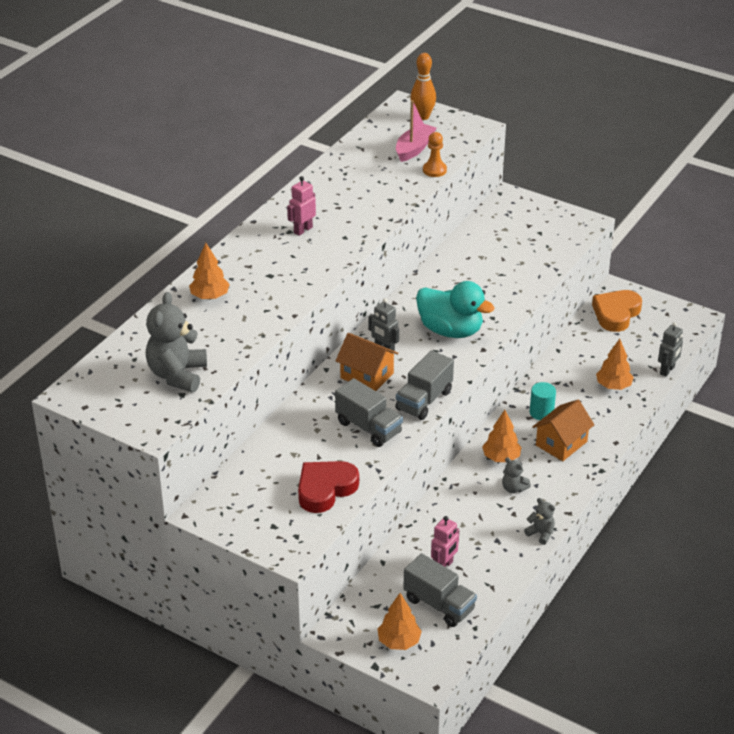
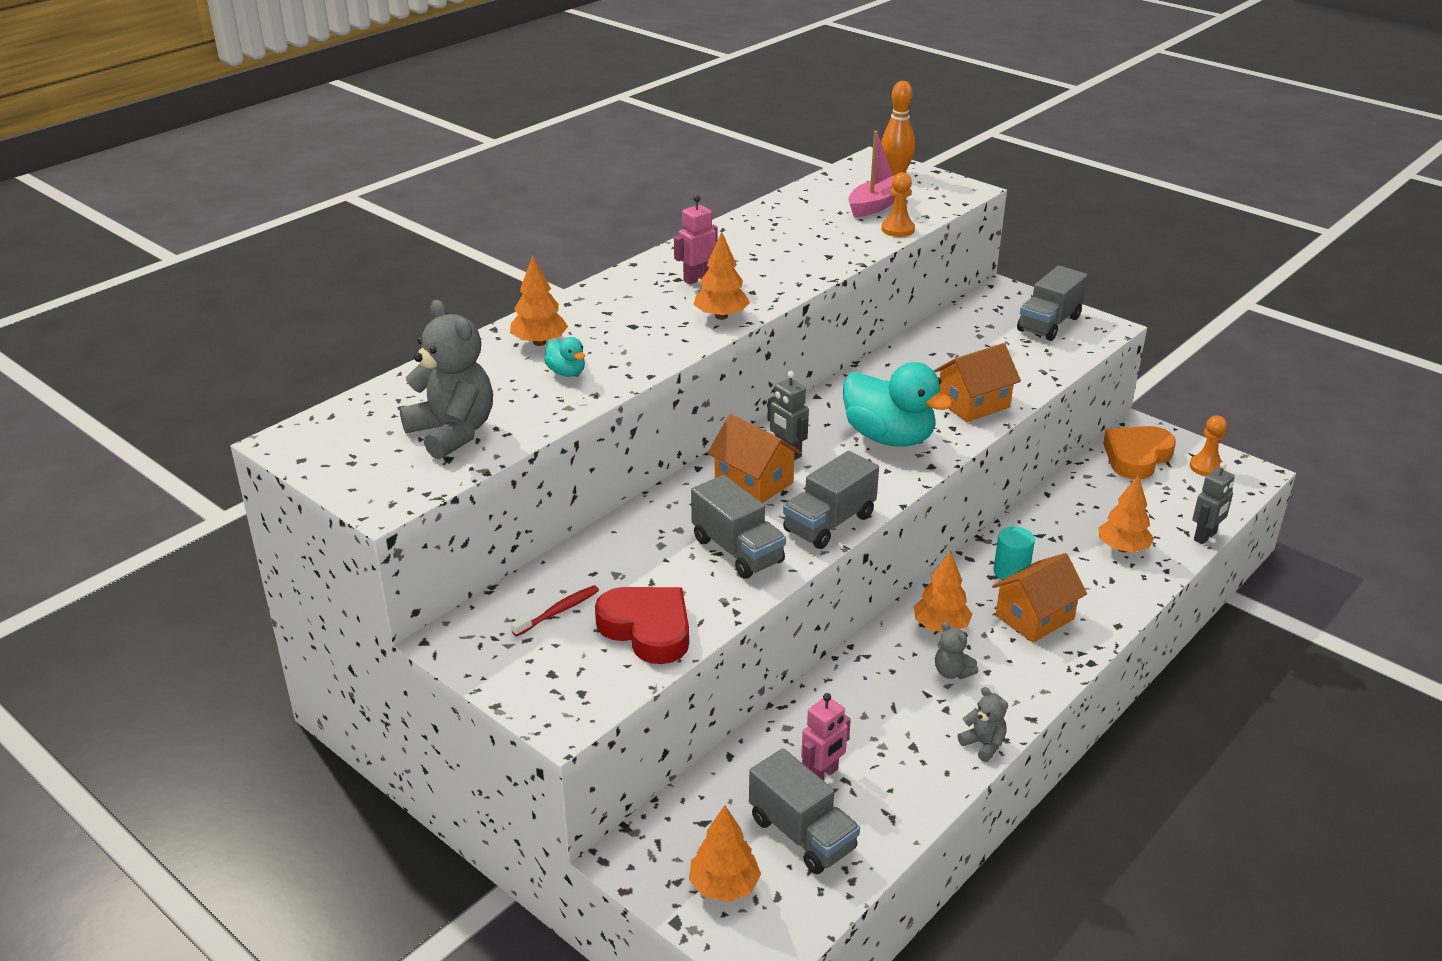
camera: 10 degrees right, 5 degrees down
(177, 375) = (452, 433): grey teddy bear -> grey teddy bear turned 120 degrees clockwise
(237, 319) = (566, 372): none -> turquoise duck
(264, 484) = (558, 611): none -> red toothbrush
(325, 489) = (647, 629): red heart -> red heart turned 75 degrees clockwise
(329, 261) = (721, 316): none -> orange tree
(503, 297) = (973, 404): none -> orange house
(546, 223) = (1049, 324): none -> grey truck
(664, 316) = (1206, 467): none -> orange pawn

